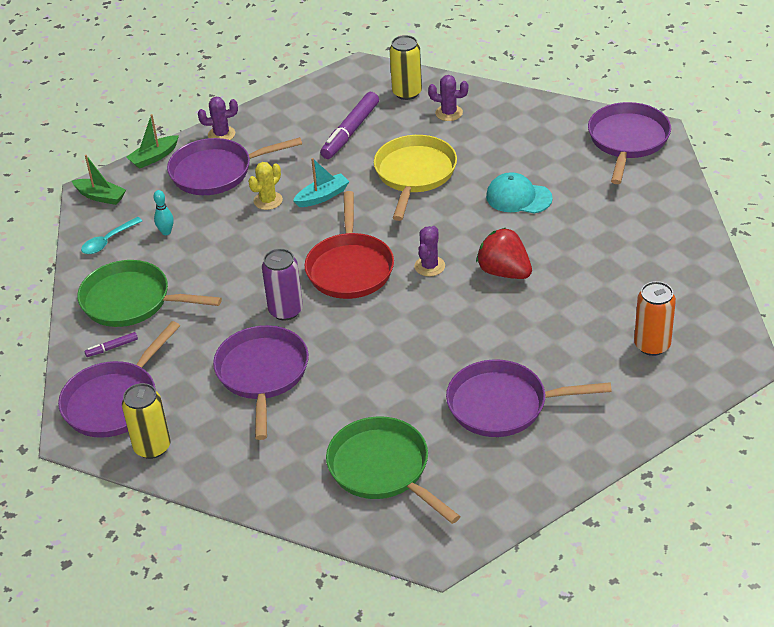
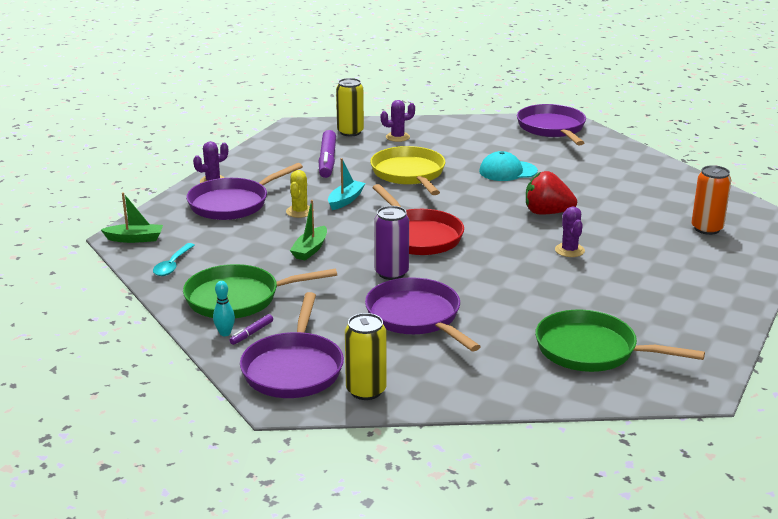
camera: 30 degrees left, 15 degrees down
(154, 157) = (162, 205): green boat -> green boat (310, 249)
(166, 232) = (224, 248): turquoise bowling pin -> turquoise bowling pin (225, 333)
(429, 266) = (483, 222): purple cactus -> purple cactus (569, 250)
(503, 405) = (640, 287): purple pan -> none

